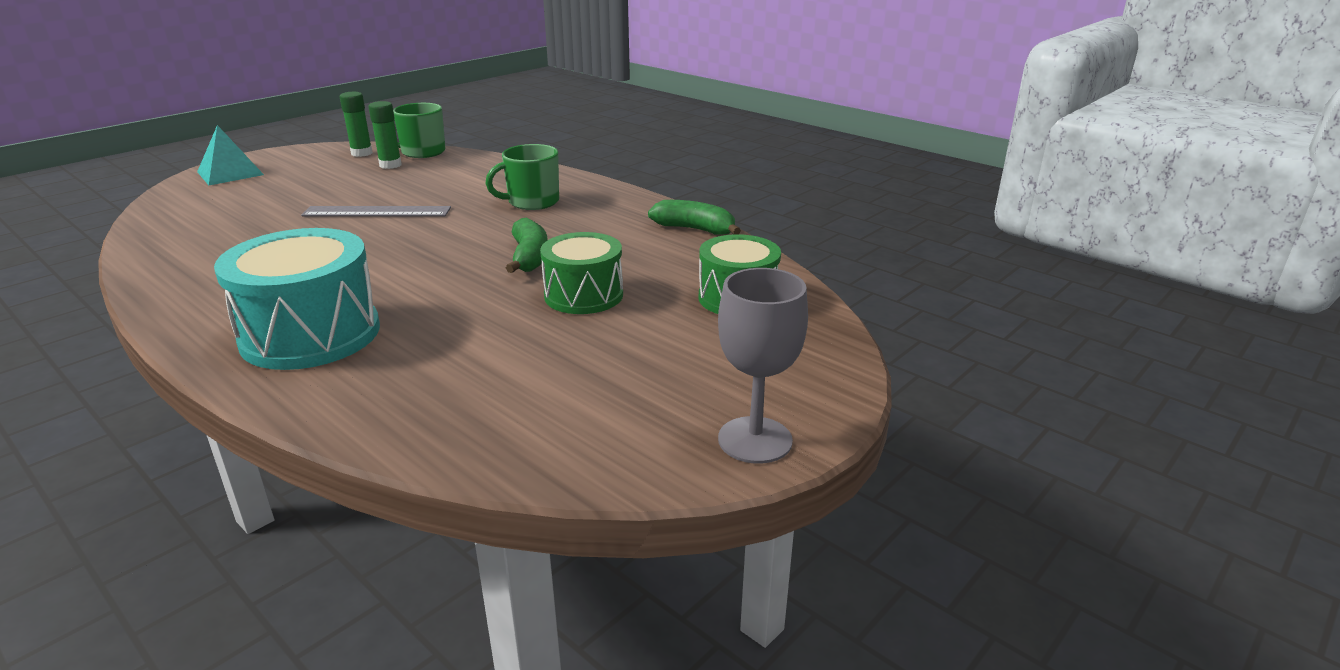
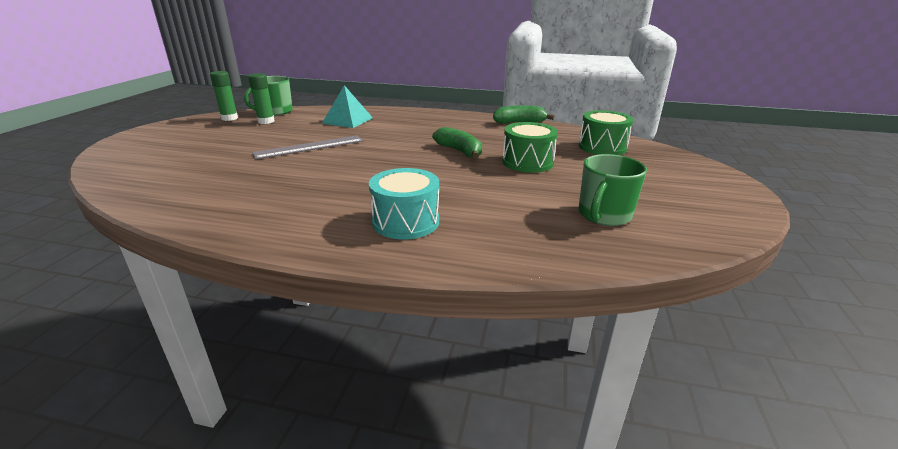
camera: 30 degrees left, 0 degrees up
(230, 173) = (136, 145): turquoise pyramid -> turquoise pyramid (347, 120)
(311, 334) = (406, 221): turquoise drum -> turquoise drum, size x0.65
(532, 202) = (404, 125): green mug -> green mug (604, 215)
(755, 440) = (736, 202): grey goblet -> none

